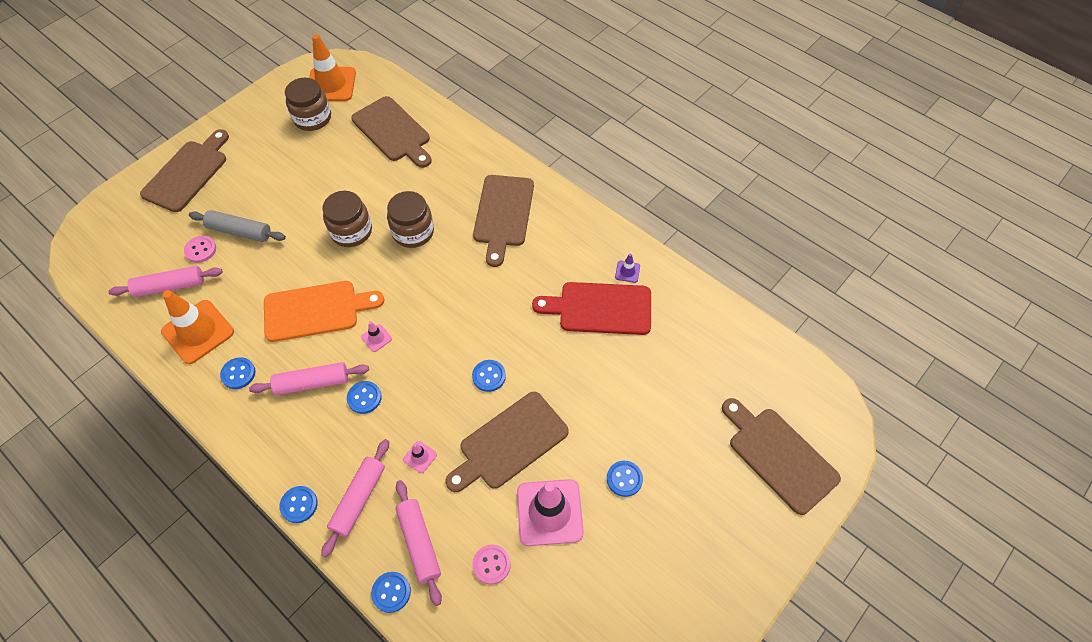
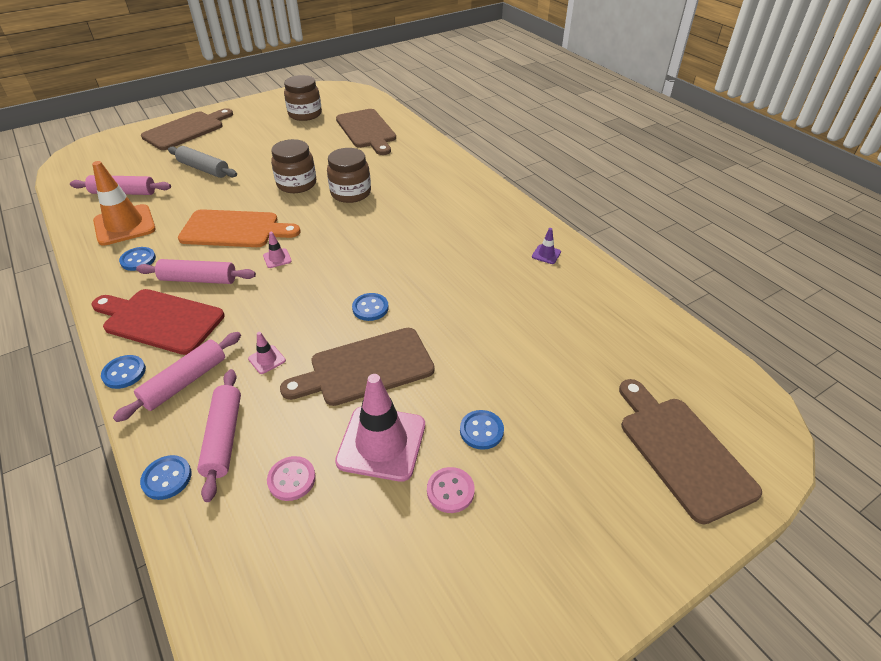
camera: 15 degrees right, 15 degrees down
(200, 250) = (164, 175): pink button -> pink button (450, 491)
(331, 84) = (331, 98): orange traffic cone -> none
(364, 398) = (240, 300): blue button -> none
(503, 214) = (439, 195): brown cutting board -> none
(600, 308) = (507, 277): red cutting board -> red cutting board (160, 320)

